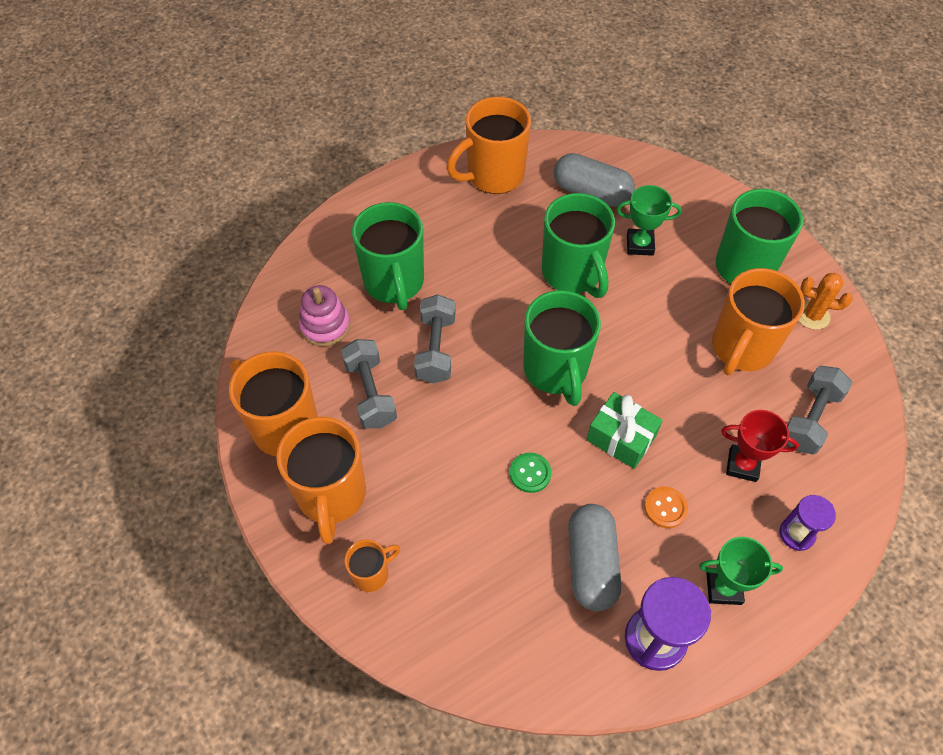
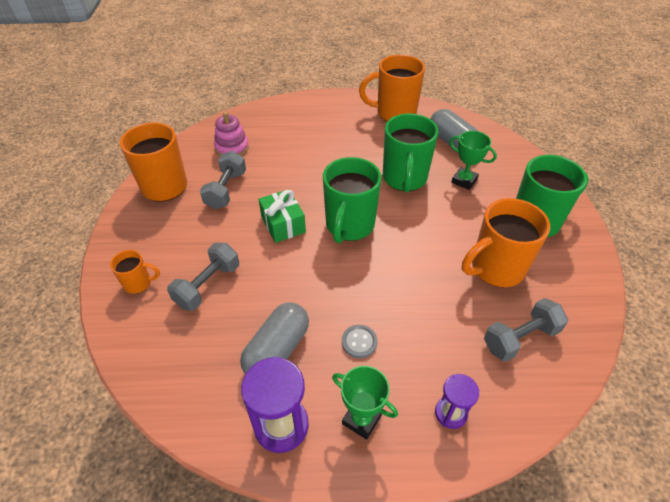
camera: 30 degrees right, 10 degrees down
(331, 495) = (156, 231): orange mug -> none
(394, 283) = (289, 143): green mug -> none
(436, 349) = (284, 184): grey dumbbell -> grey dumbbell (208, 285)
(530, 473) = (283, 275): green button -> none
(621, 438) = (362, 283): green gift -> green gift (283, 224)
(665, 508) = (359, 342): orange button -> grey button
(742, 465) = (440, 343): red trophy -> none
(812, 315) = (570, 272): orange cactus -> none

